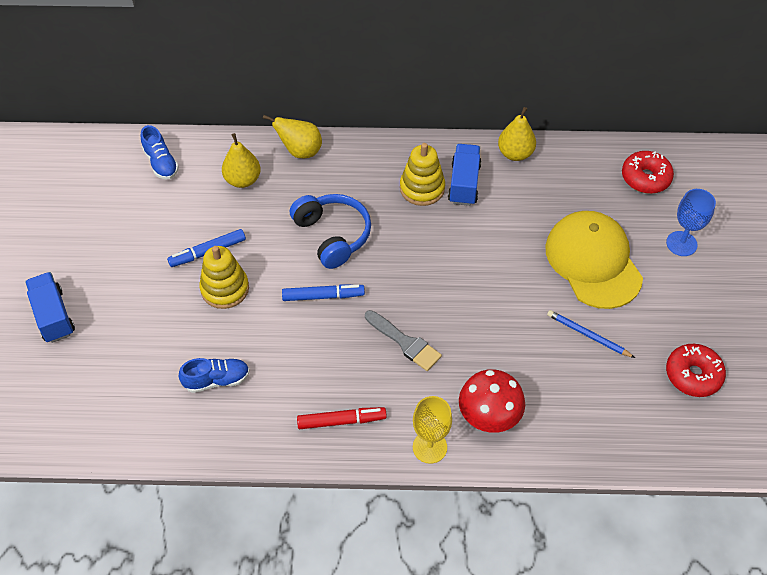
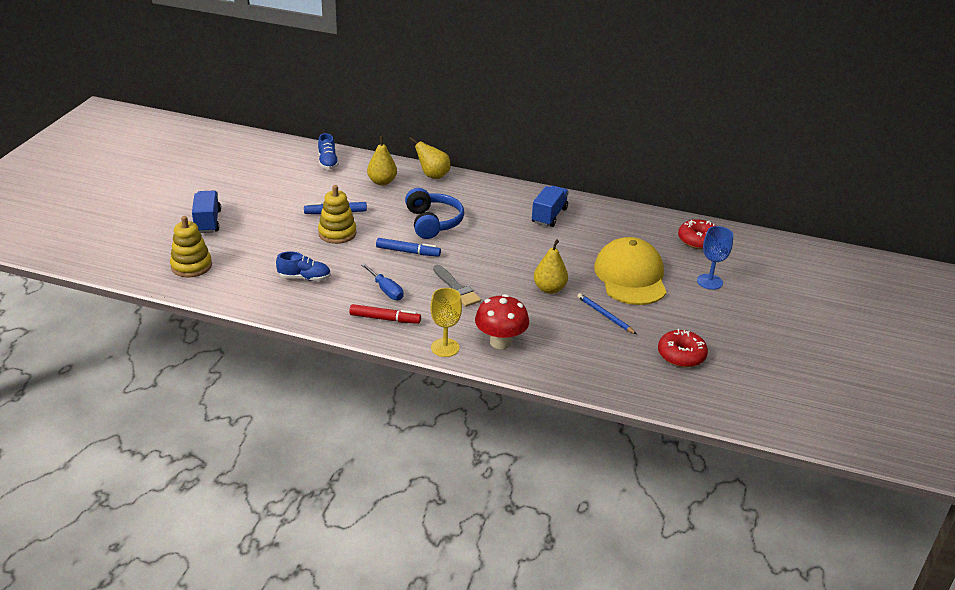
camera: 15 degrees right, 20 degrees down
(323, 371) = (386, 290): none -> blue screwdriver
(422, 188) = (515, 212): yellow stacking toy -> yellow stacking toy (191, 266)
(515, 153) = (598, 208): yellow pear -> yellow pear (549, 289)

